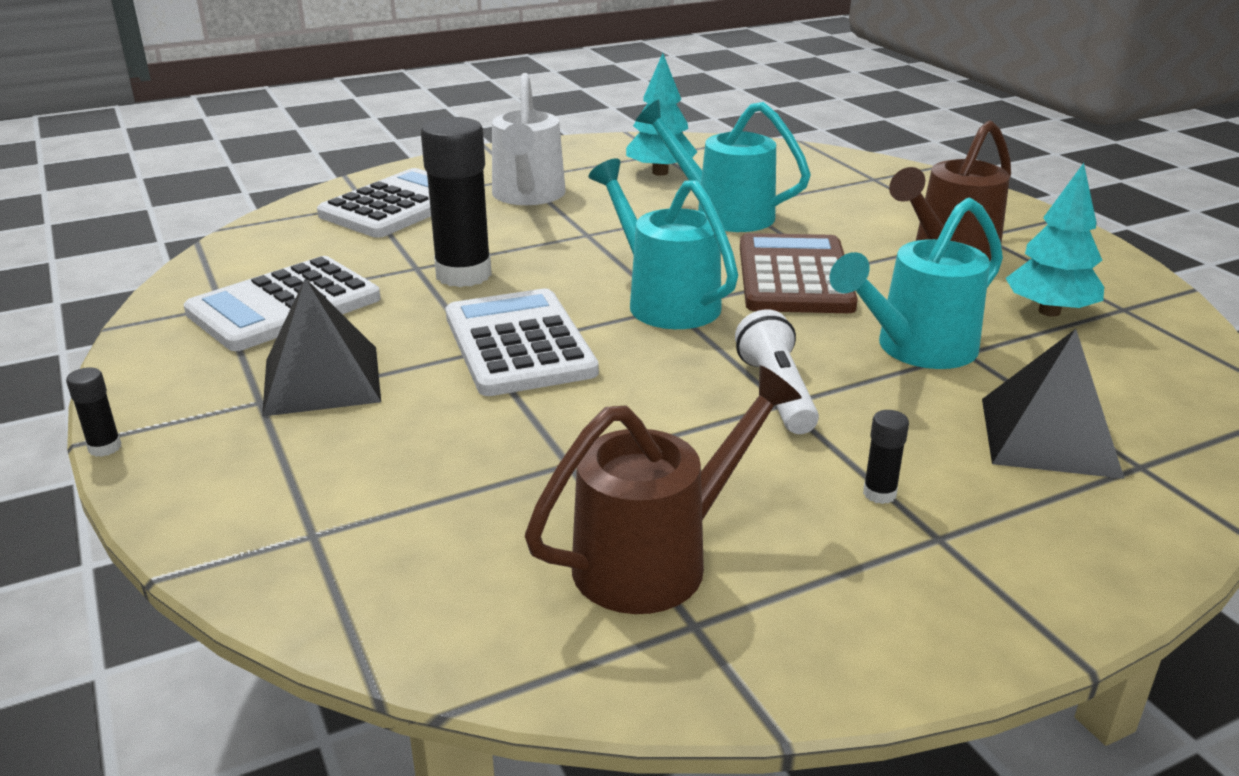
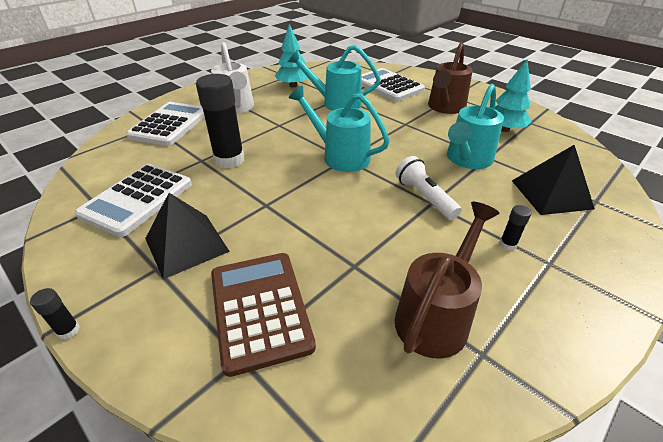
camera: 20 degrees left, 10 degrees up
(519, 344) = (283, 196): white calculator -> white calculator (388, 86)
(794, 276) = (389, 131): brown calculator -> brown calculator (260, 309)

